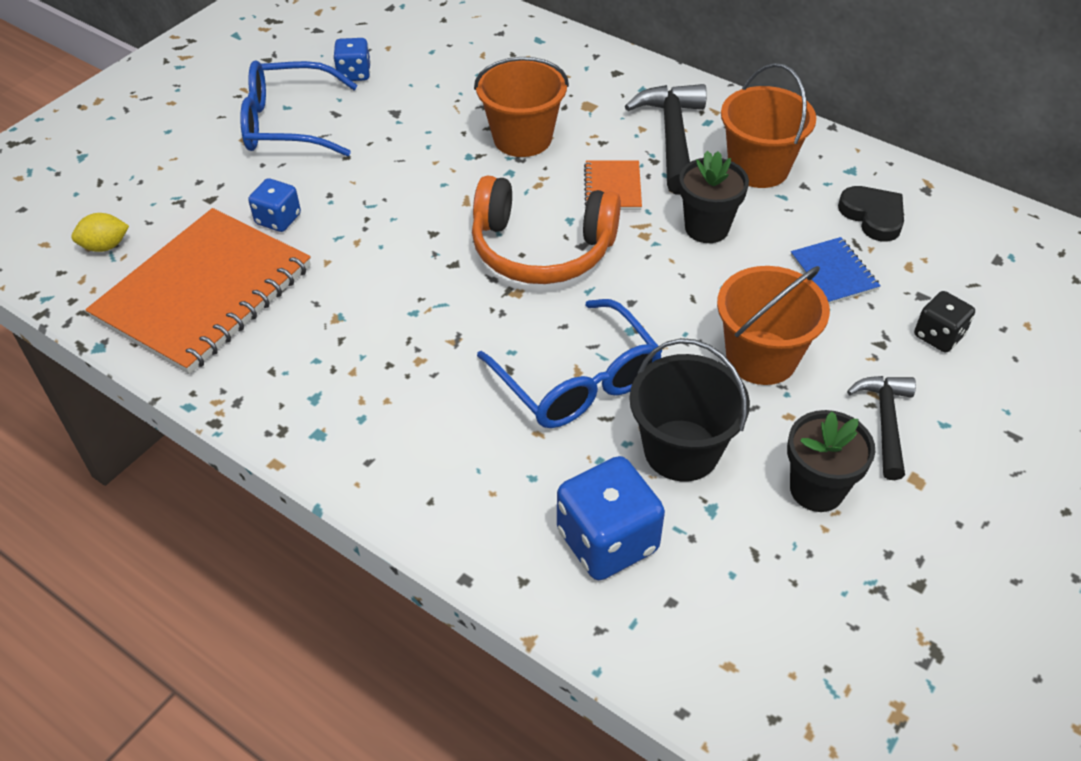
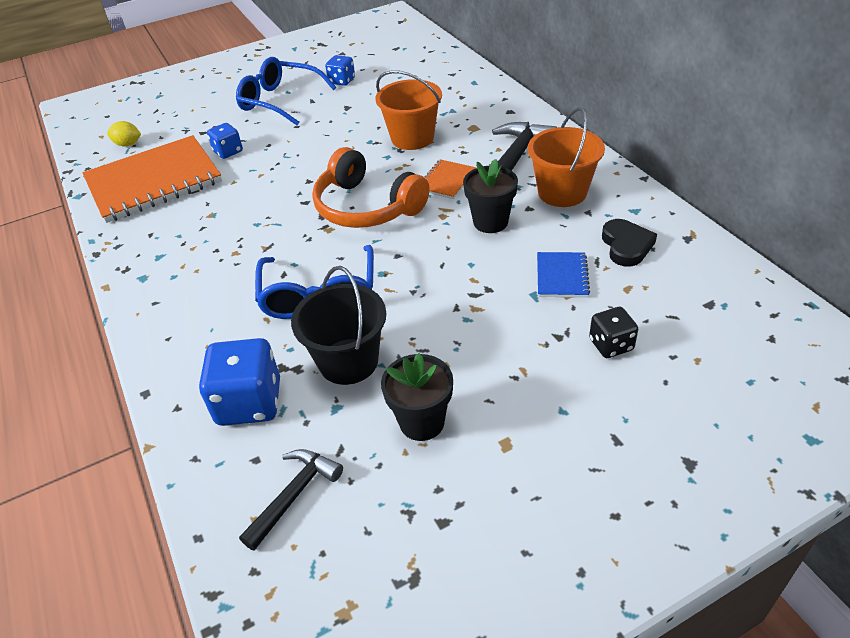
camera: 30 degrees right, 5 degrees down
(761, 358) = (457, 318): orange bucket -> none
(885, 422) = (515, 393): black hammer -> black hammer (294, 494)

